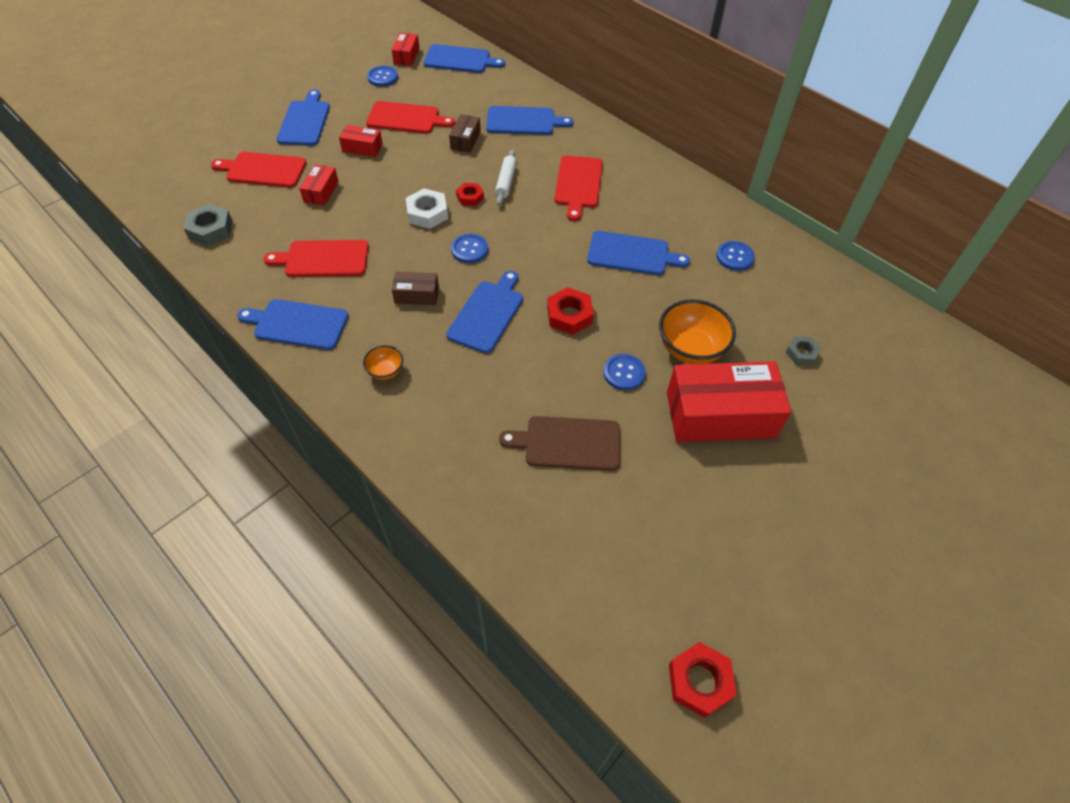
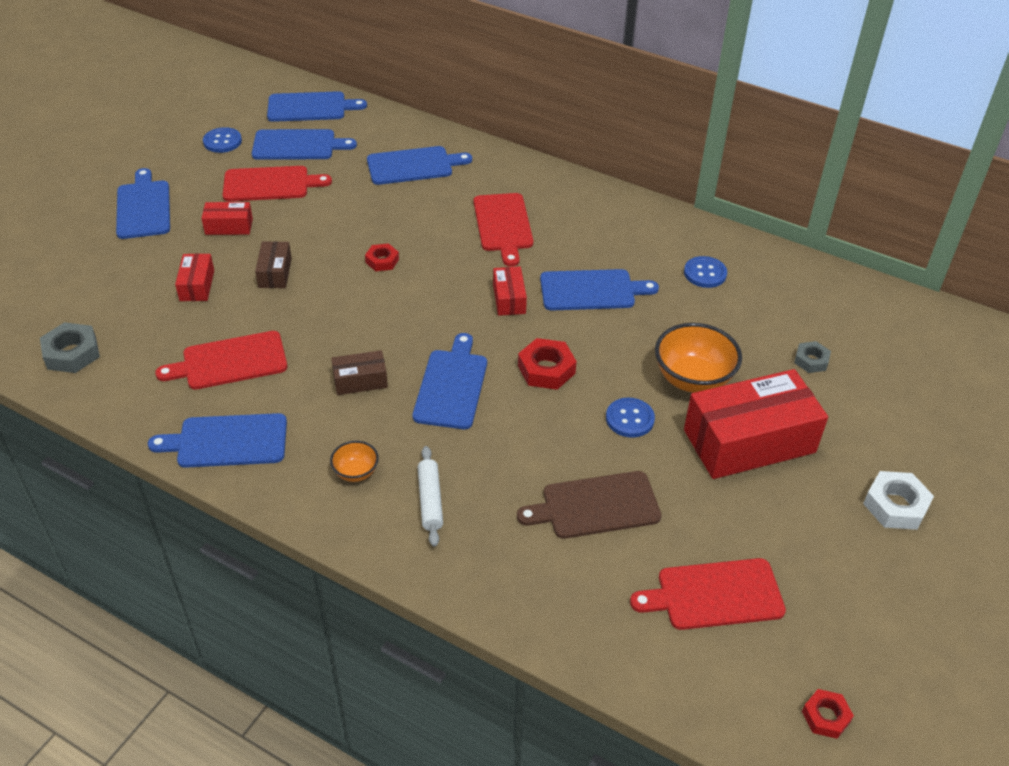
camera: 15 degrees left, 10 degrees down
(263, 170) = (112, 272): red cutting board -> red cutting board (714, 595)
(406, 56) = (243, 112): red box -> red box (509, 299)
(427, 213) = (338, 287): white nut -> white nut (895, 505)
(439, 89) = (298, 145): none -> blue cutting board
(465, 140) = (352, 198): brown box -> brown box (275, 273)
(469, 249) = (403, 319): blue button -> none
(506, 182) = (418, 236): white rolling pin -> white rolling pin (430, 500)
(699, 681) = (826, 717): red nut -> red nut, size x0.63

